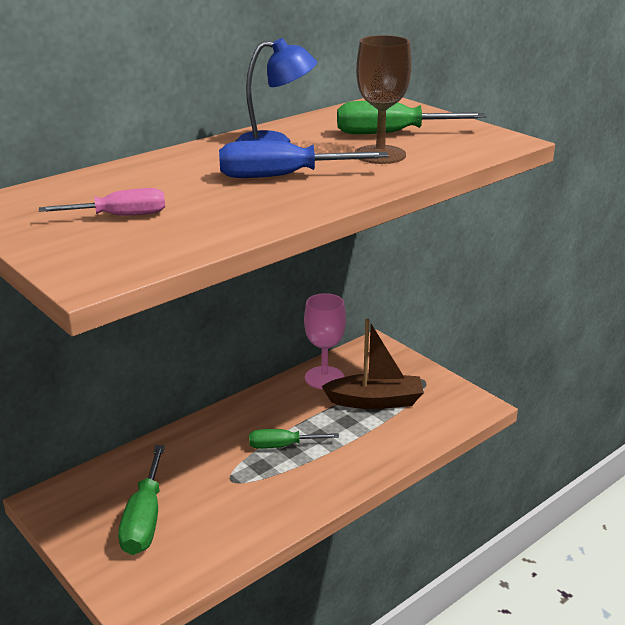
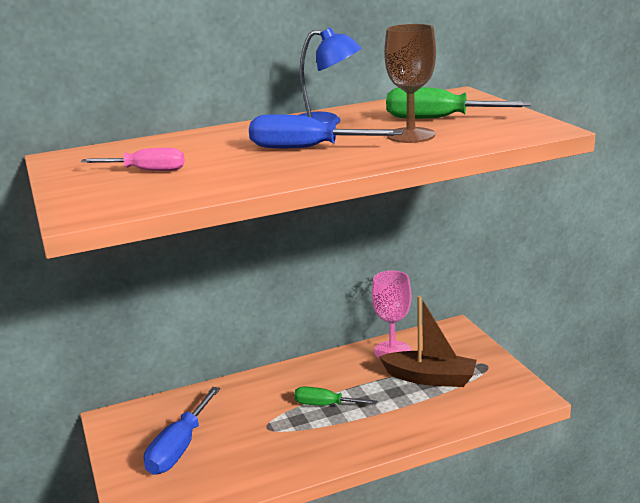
camera: 20 degrees right, 5 degrees down
(144, 519) = (179, 448): green screwdriver -> blue screwdriver

